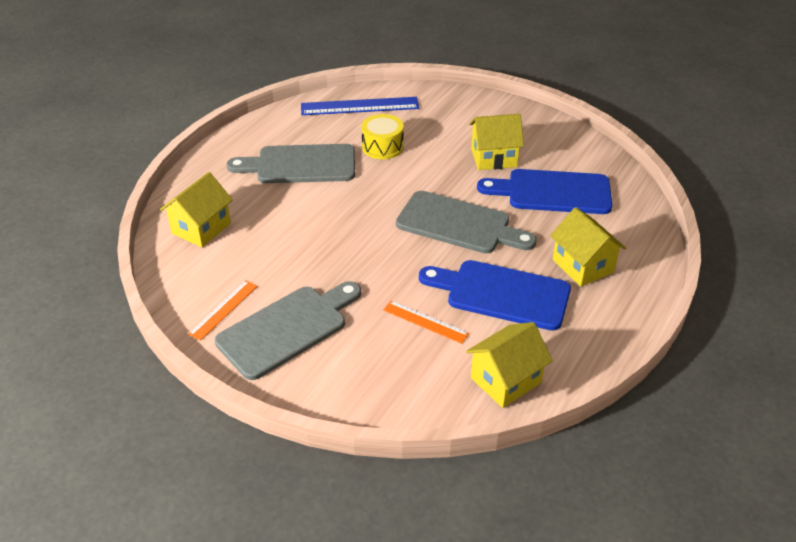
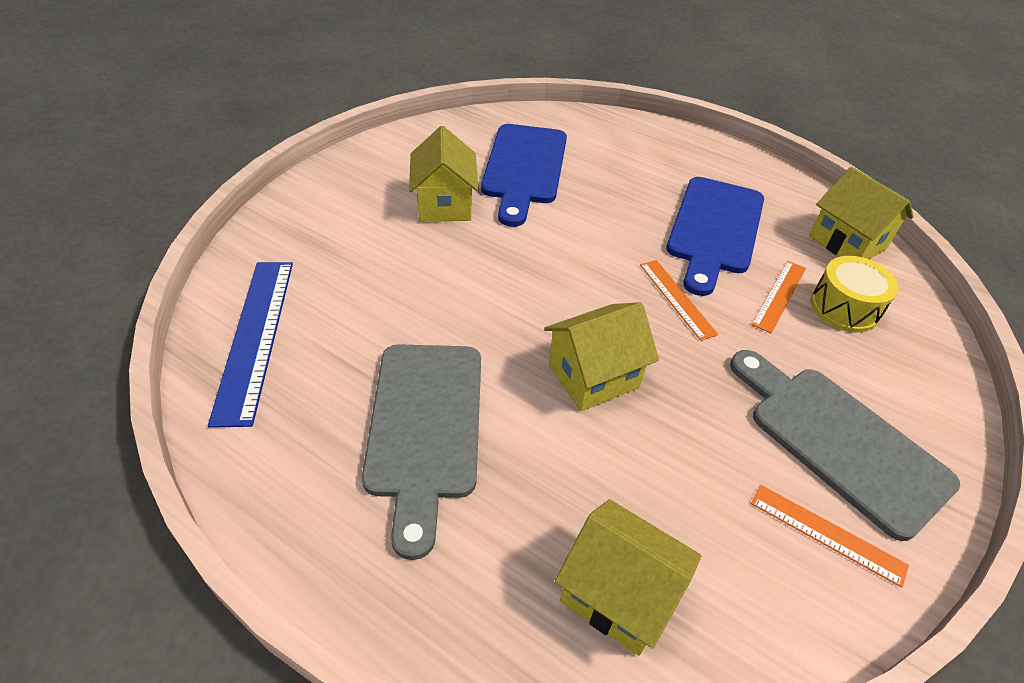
camera: 90 degrees left, 5 degrees up
(382, 147) = (392, 313): yellow drum -> yellow drum (844, 308)
(413, 265) = (677, 298): none -> orange ruler
(459, 224) = (589, 250): grey cutting board -> none
(582, 266) = (656, 168): yellow house -> yellow house (593, 376)

